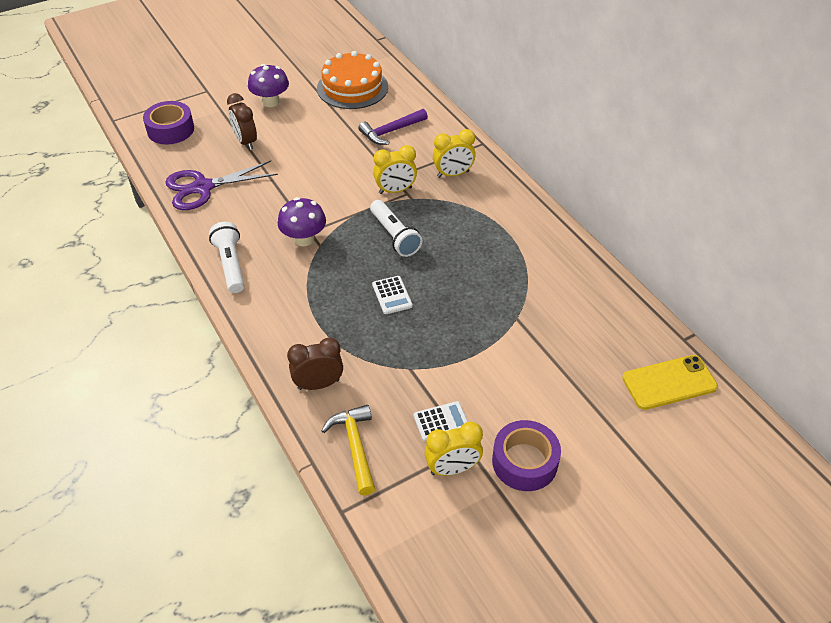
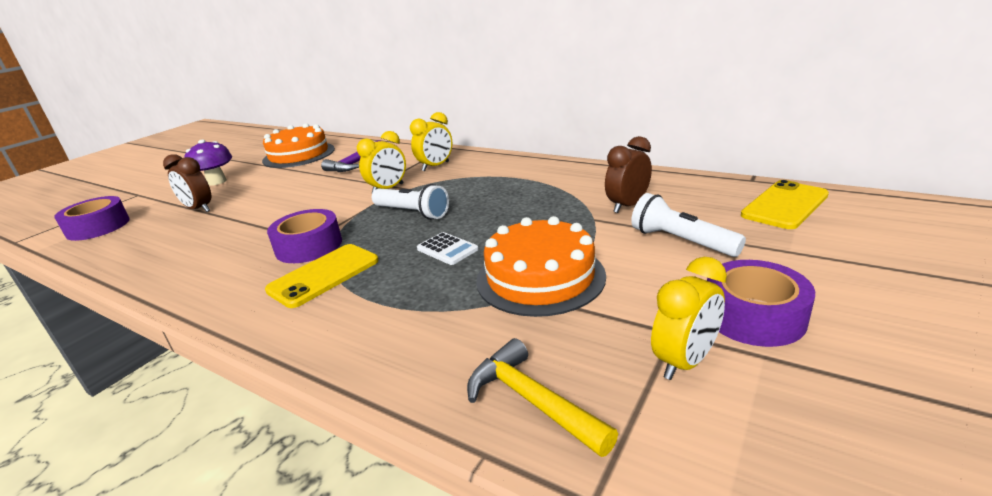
camera: 25 degrees left, 20 degrees down
(203, 187) = (155, 251): purple scissors -> none
(231, 265) = (220, 295): white flashlight -> white flashlight (681, 241)
(300, 279) = (324, 275): none -> yellow phone
(304, 239) = (309, 246): purple mushroom -> purple tape
(318, 384) = (420, 356): brown clock -> brown clock (627, 206)
(430, 358) = (540, 277): none -> orange cake
(441, 421) = (615, 323): white calculator -> none

